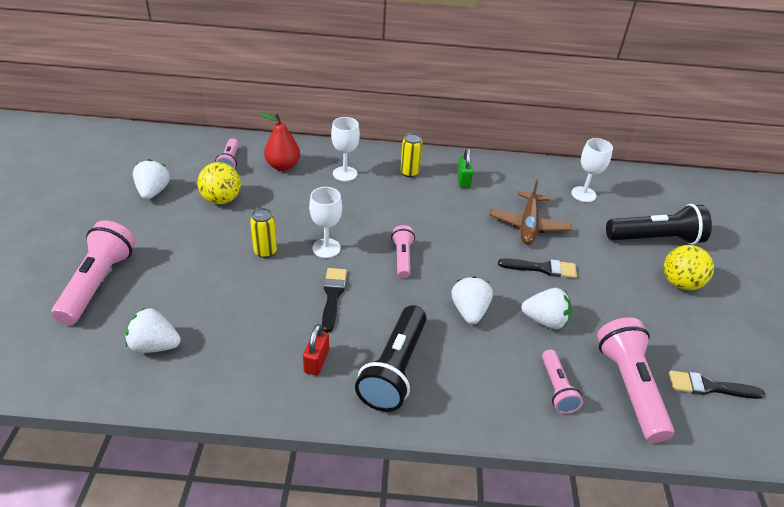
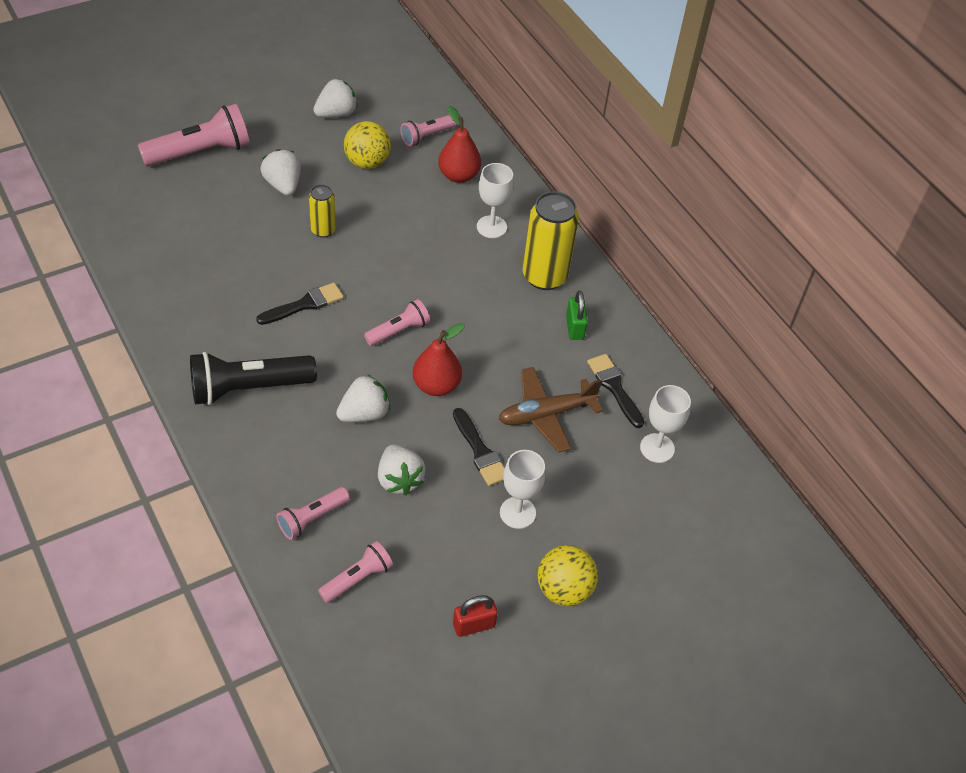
camera: 55 degrees right, 10 degrees up
(155, 345) = (162, 225): white strawberry -> white strawberry (283, 185)
(316, 362) = (218, 332): red padlock -> red padlock (474, 625)
(326, 248) = (364, 269): white goblet -> white goblet (517, 513)
(409, 173) = (544, 276): yellow can -> yellow can, size x1.84
(463, 181) = (574, 327): green padlock -> green padlock turned 60 degrees counterclockwise
(468, 262) = (436, 385): none -> red pear
(629, 387) = (357, 578): pink flashlight -> pink flashlight, size x0.56
(655, 239) = (631, 545): black flashlight -> none
(709, 387) = (409, 651): black brush -> black brush (614, 387)

